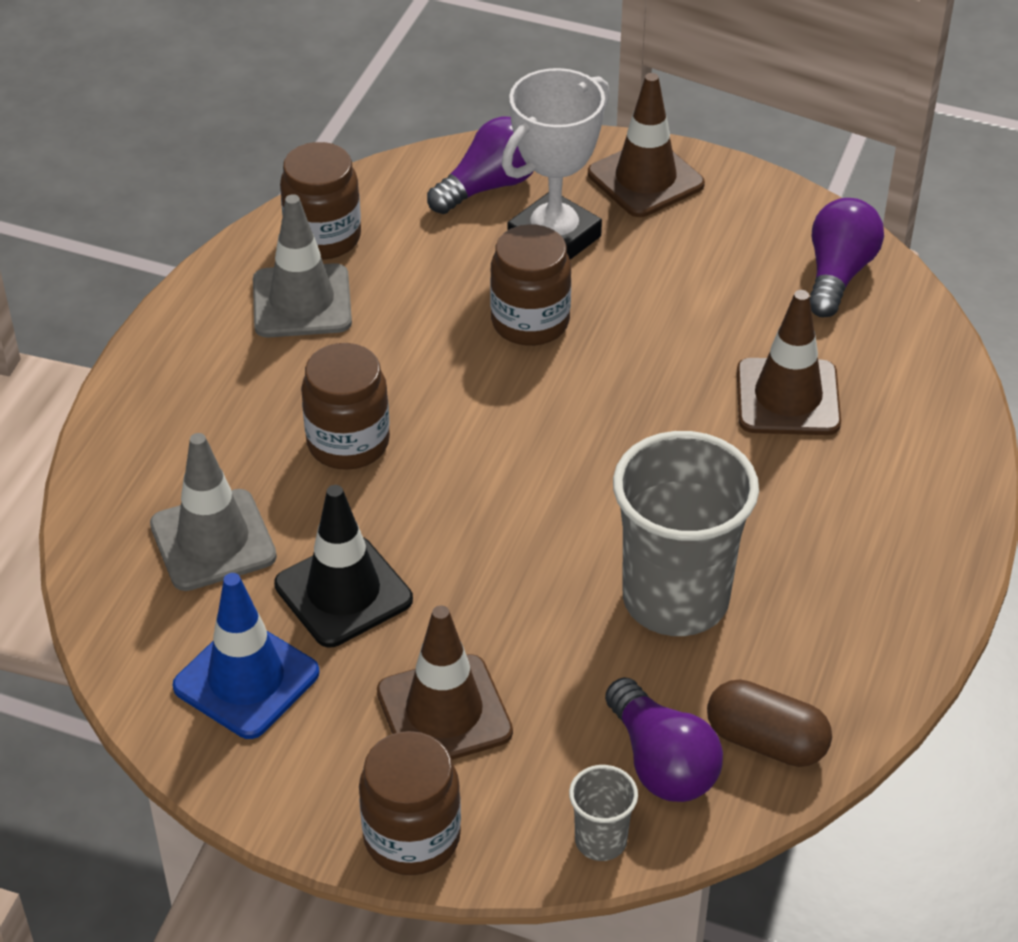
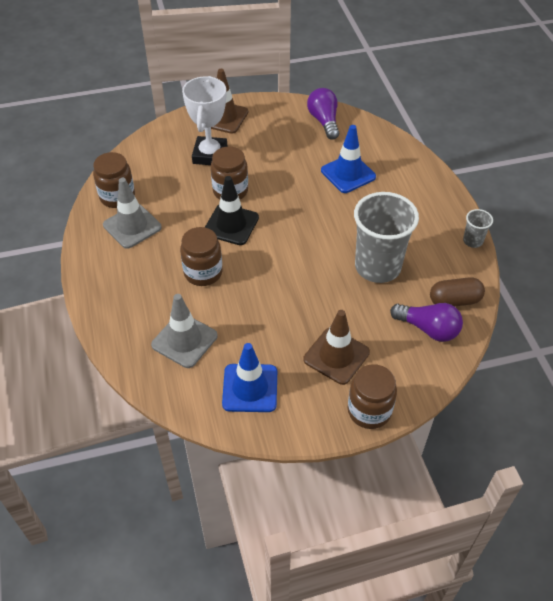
camera: 35 degrees left, 5 degrees up
(343, 592) = (256, 332): black traffic cone -> black traffic cone (231, 224)
(489, 186) = (166, 146): purple light bulb -> none
(600, 840) = (434, 370): grey cup -> grey cup (472, 241)
(787, 397) = (348, 174): brown traffic cone -> blue traffic cone

